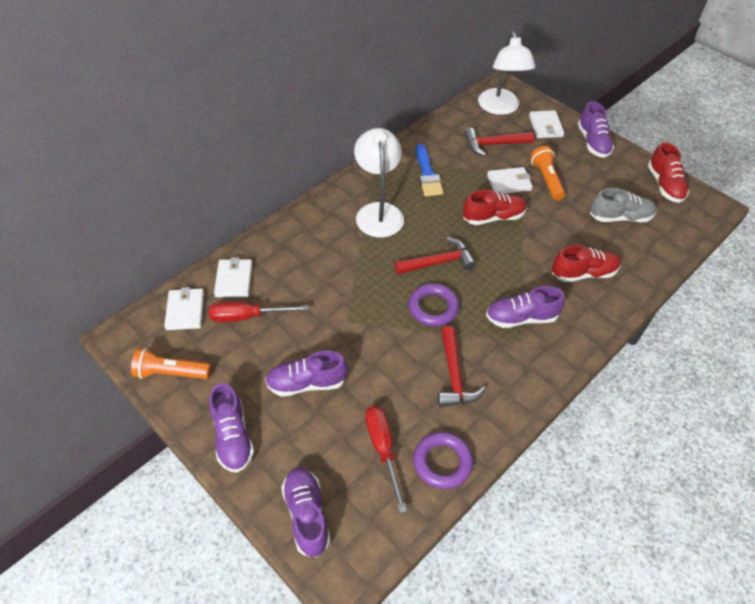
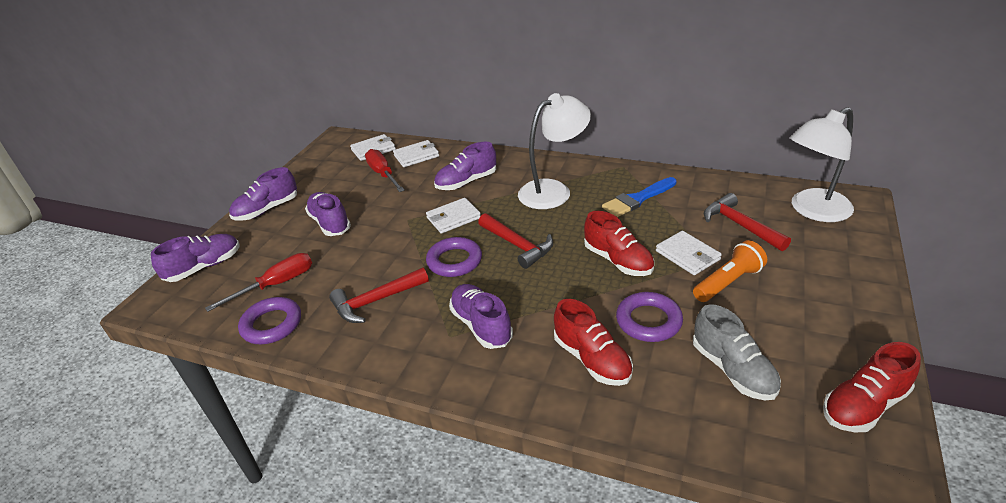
camera: 70 degrees right, 15 degrees down
(171, 372) = (314, 166): orange flashlight -> none
(545, 126) = (830, 254): white wallet -> white wallet (453, 218)
(562, 231) = (648, 321): none -> purple ring
(592, 142) = (858, 303): purple shoe -> purple shoe (466, 182)

